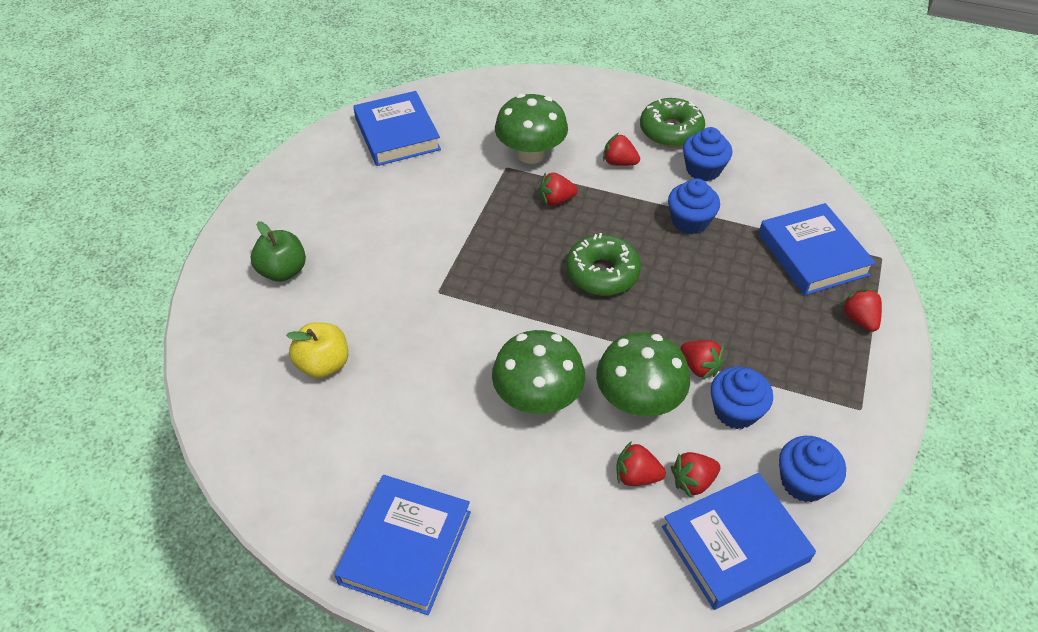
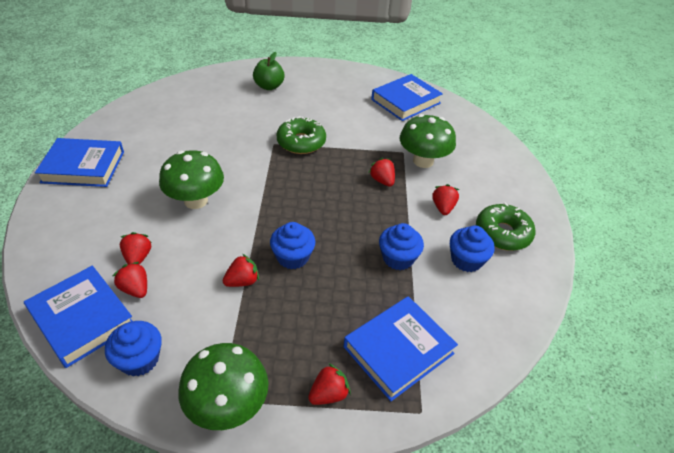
camera: 70 degrees right, 5 degrees down
(323, 364) = (205, 114): yellow apple -> none
(602, 273) = (319, 215): green donut -> green donut (301, 142)
(638, 401) = (203, 250): green mushroom -> green mushroom (228, 405)
(699, 367) = (242, 281): red strawberry -> red strawberry turned 150 degrees counterclockwise
(735, 411) = (203, 308): blue cupcake -> blue cupcake (293, 257)

